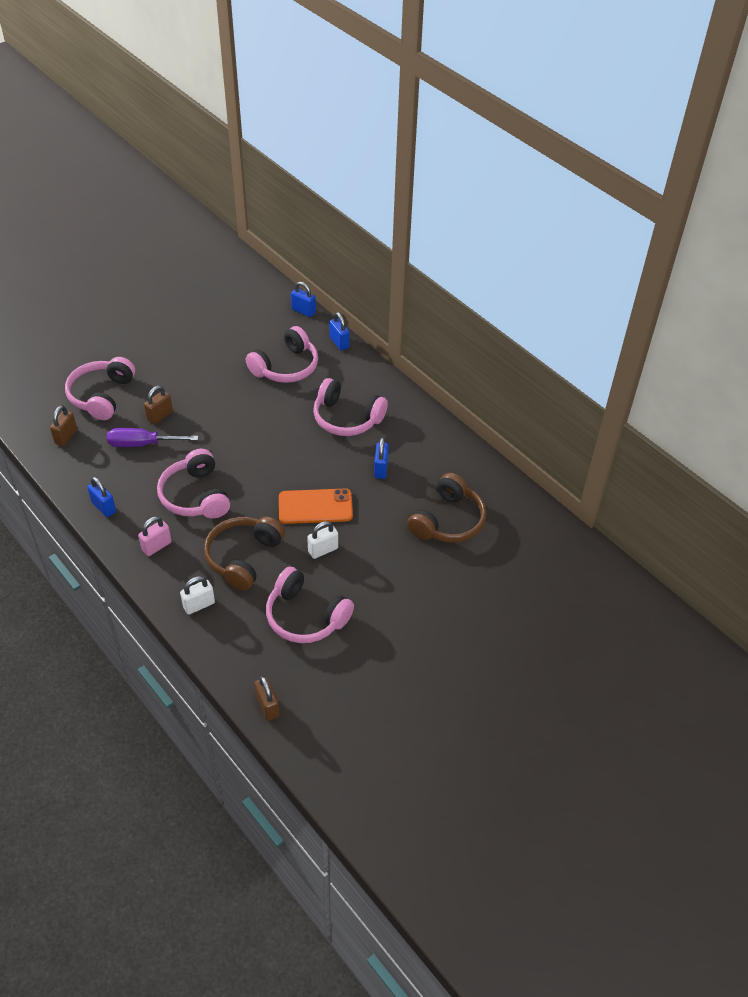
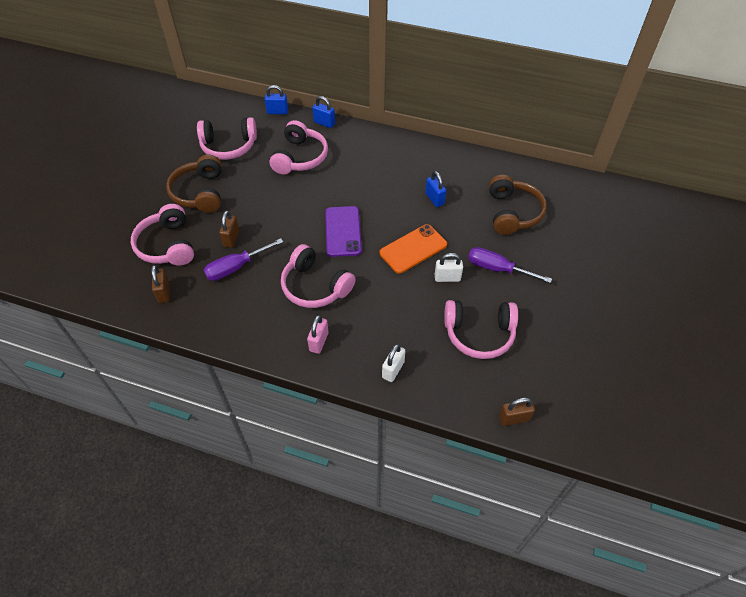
camera: 30 degrees left, 5 degrees up
(104, 507) = (247, 333): blue padlock -> none
(243, 557) = (394, 314): brown headphones -> brown headphones (200, 192)
(264, 457) = (343, 231): none -> purple phone
(267, 706) = (514, 418): brown padlock -> brown padlock turned 45 degrees counterclockwise
(323, 550) = (447, 278): white padlock -> white padlock turned 60 degrees clockwise
(346, 418) = (378, 174): pink headphones -> pink headphones (229, 146)
(380, 567) = (498, 269): none -> purple screwdriver

